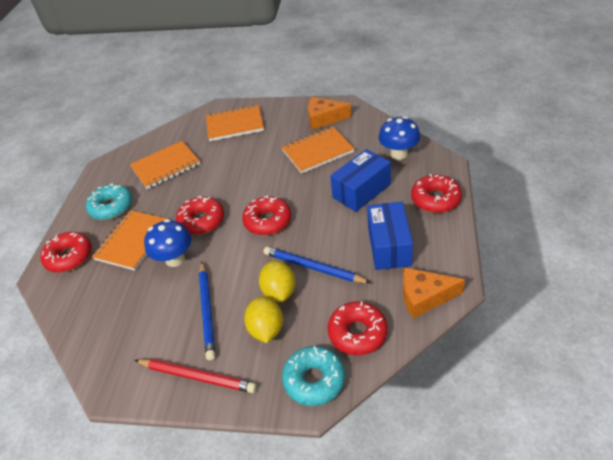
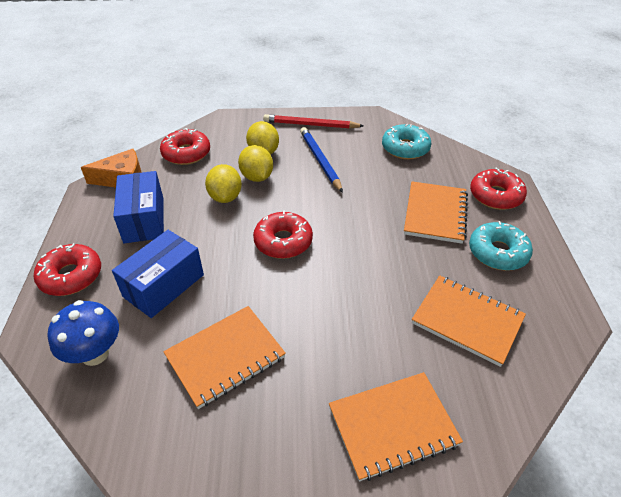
camera: 165 degrees right, 0 degrees up
(166, 166) = (467, 321): orange notebook -> orange notebook turned 75 degrees clockwise
(175, 259) = (375, 198): blue mushroom -> none
(201, 221) = (366, 239): red donut -> none
(313, 267) = (225, 197): blue pencil -> yellow lemon
(314, 380) = (221, 128): turquoise donut -> turquoise donut (405, 148)
(324, 119) = (215, 446): orange cheese -> none

